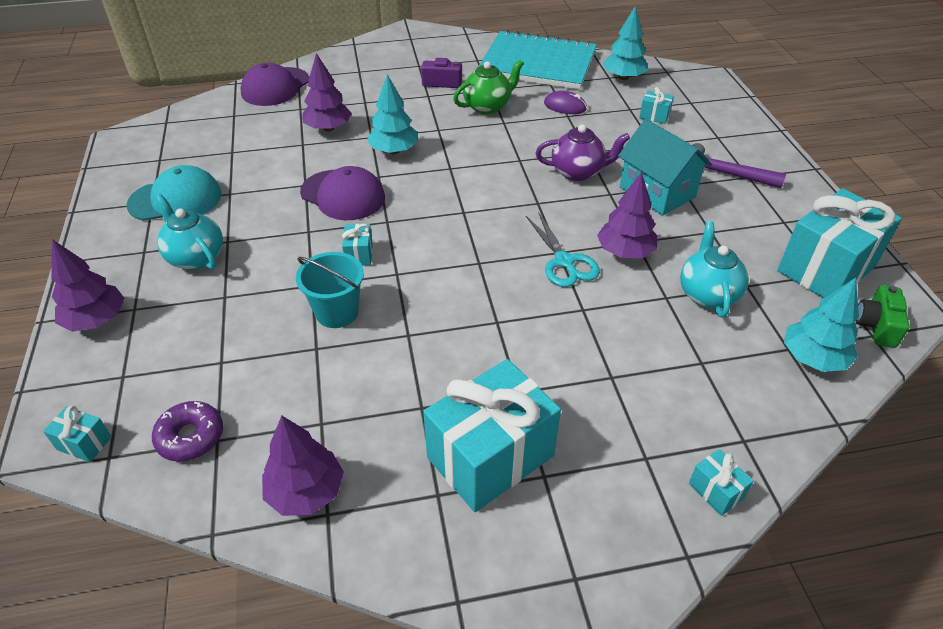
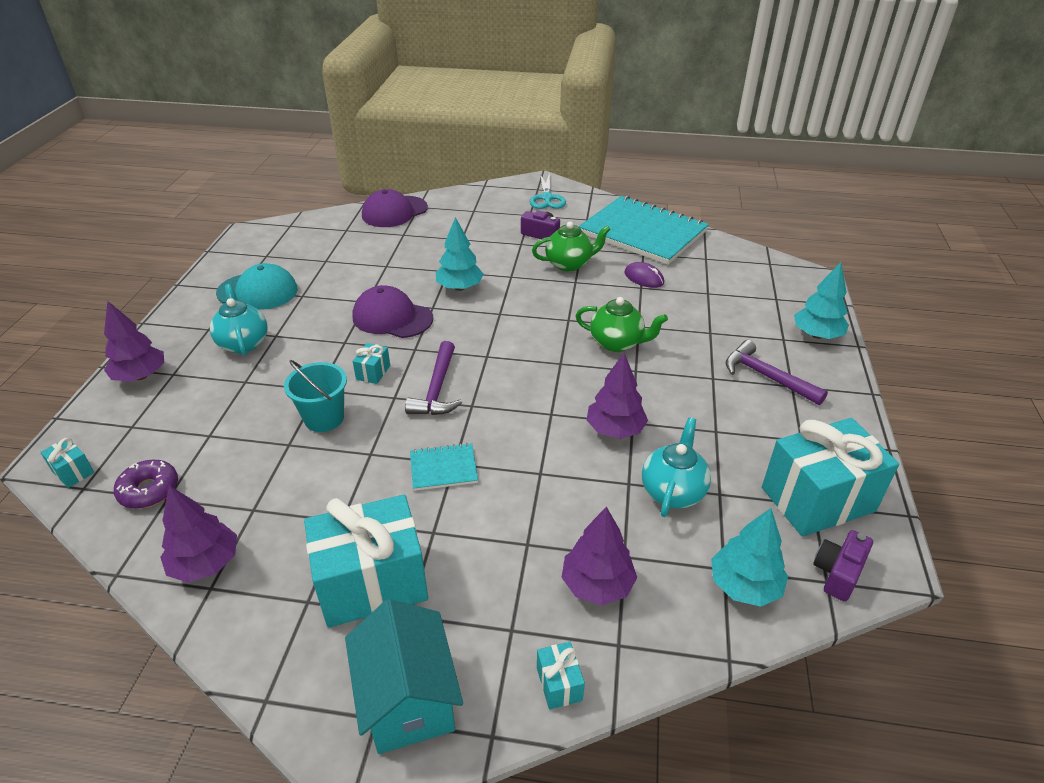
camera: 20 degrees right, 5 degrees down
(328, 128) = (416, 256): purple tree -> purple tree (597, 585)
(343, 195) = (392, 317): purple cap -> purple cap turned 150 degrees clockwise
(435, 255) = (437, 389): none -> purple hammer
(490, 329) = (443, 468): none -> turquoise notebook
(564, 262) = (550, 424): turquoise scissors -> turquoise scissors (547, 198)
(578, 172) = (617, 343): purple teapot -> green teapot
(623, 77) = (720, 261): turquoise tree -> turquoise tree (817, 335)
(654, 116) = (728, 305): turquoise gift -> none
(657, 192) = (684, 379): turquoise house -> turquoise house (408, 699)
(876, 326) = (837, 573): green camera -> purple camera

